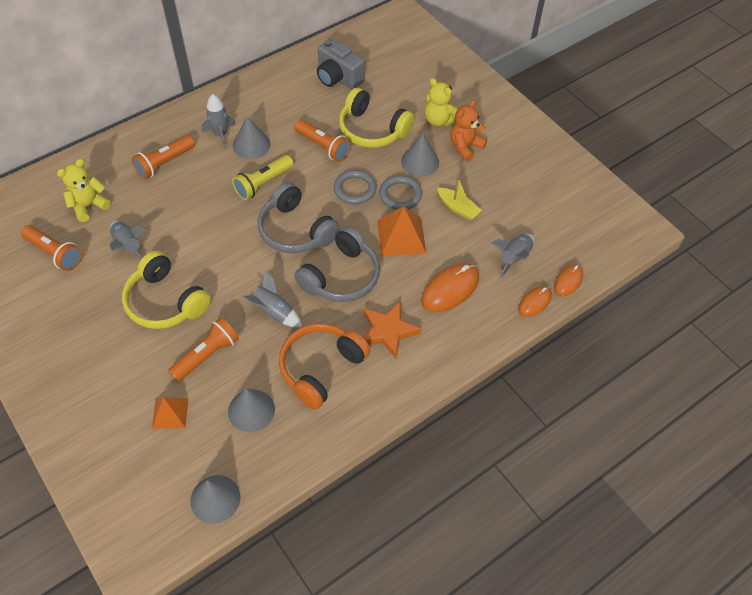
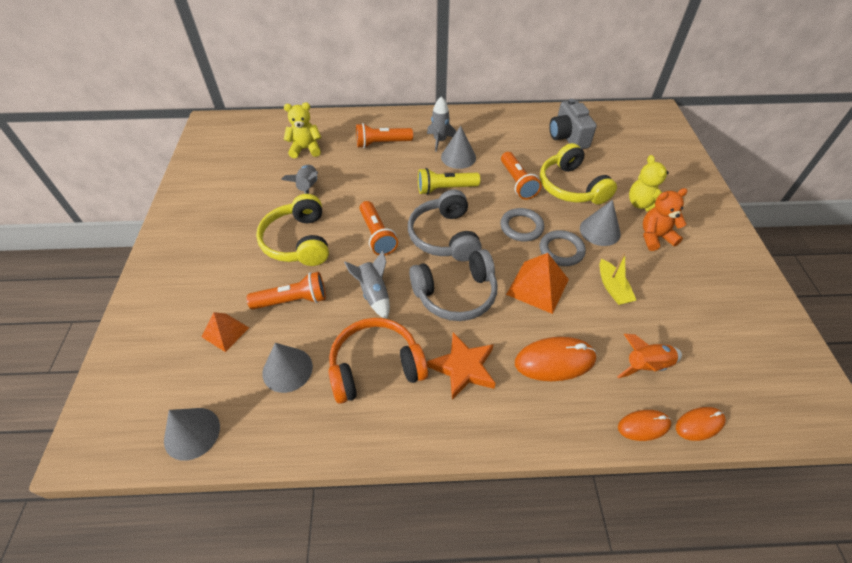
camera: 35 degrees right, 5 degrees down
(55, 253) = (256, 170): orange flashlight -> orange flashlight (377, 235)
(514, 258) = (646, 365): grey rocket -> orange rocket

